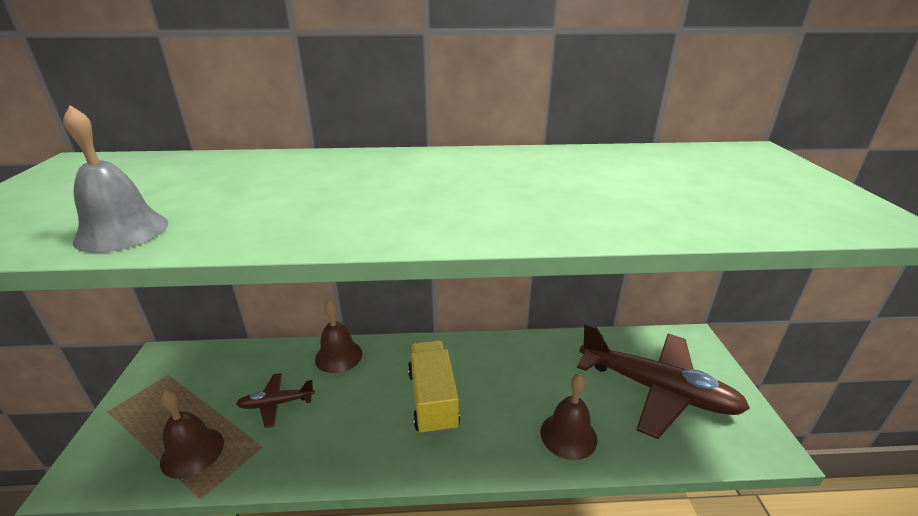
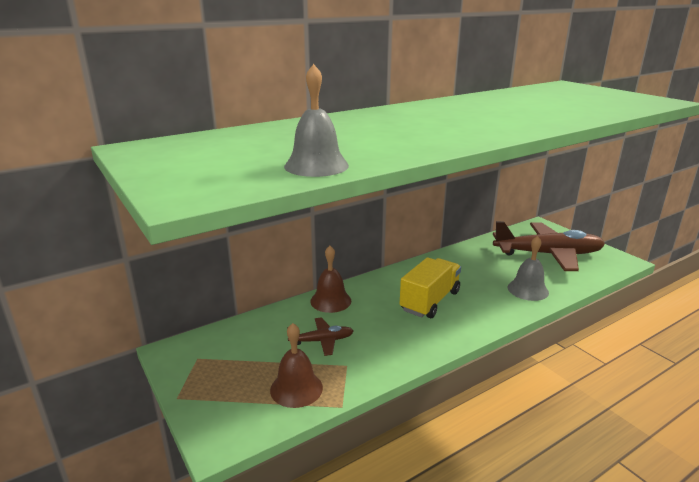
camera: 30 degrees left, 5 degrees down
(276, 403) = (322, 341): brown plane -> brown plane turned 150 degrees counterclockwise
(433, 400) = (430, 301): yellow truck -> yellow truck turned 75 degrees clockwise
(568, 435) = (528, 290): brown bell -> grey bell

